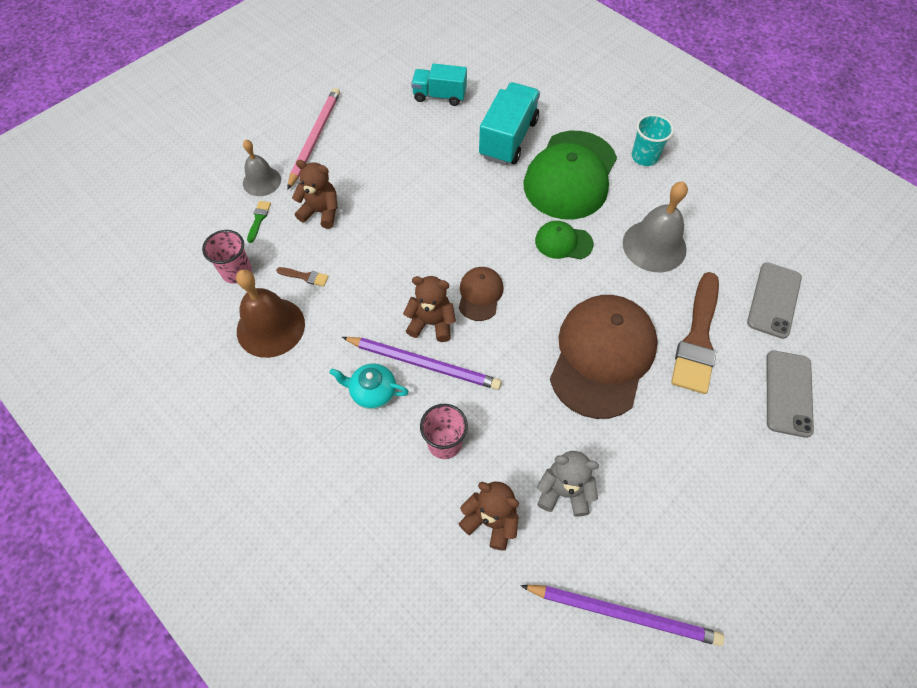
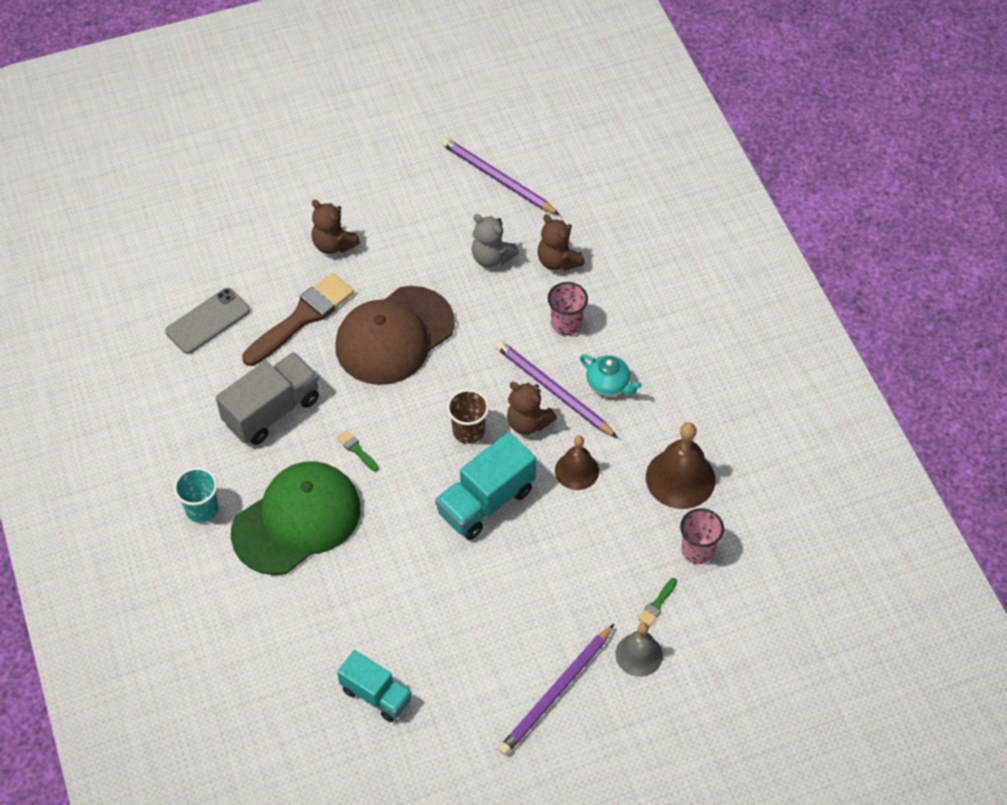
camera: 155 degrees left, 5 degrees down
(305, 276) = (630, 517): brown brush -> none
(315, 138) = (556, 692): pink pencil -> purple pencil
(321, 212) = (586, 585): brown teddy bear -> brown teddy bear (333, 244)
(367, 297) = (577, 470): none -> brown bell
(480, 294) = (468, 431): brown cap -> brown cup
(508, 138) = (333, 596): turquoise truck -> turquoise truck (486, 502)
(563, 242) = (356, 450): green cap -> green brush
(654, 246) = (272, 411): grey bell -> grey truck
(788, 393) = (265, 252): grey phone -> none

